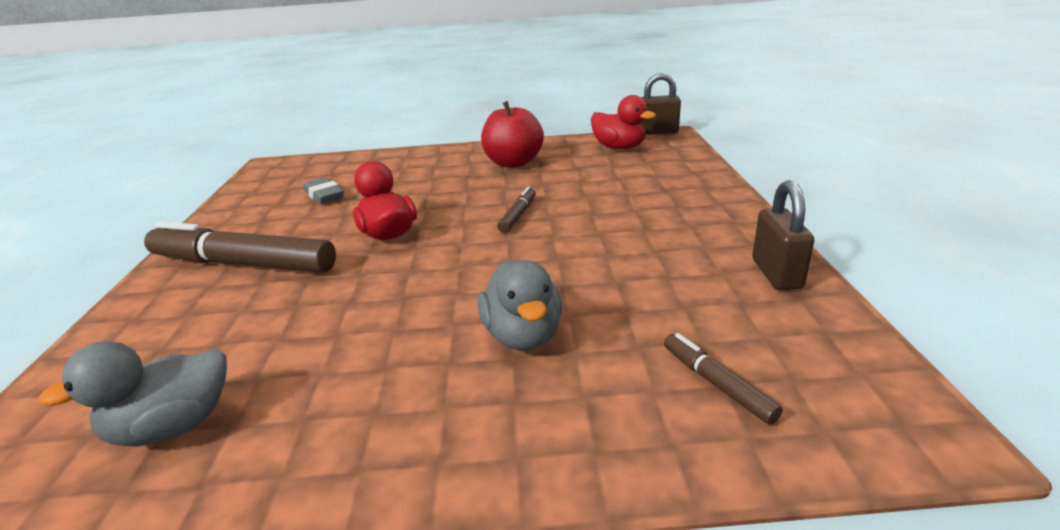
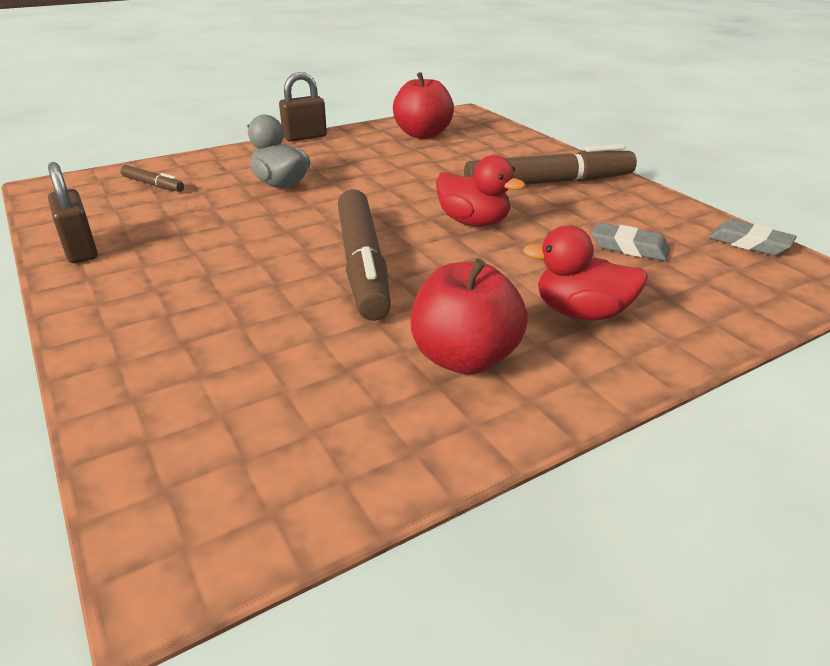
camera: 150 degrees right, 5 degrees up
(173, 427) = (423, 134): grey duck -> red apple
(251, 186) = (749, 243): none -> grey eraser
(518, 215) = (363, 264): brown marker -> brown marker, size x2.21
(619, 147) = (291, 459): red duck -> red duck (581, 313)
(657, 132) = (207, 578): brown padlock -> brown padlock (305, 137)

